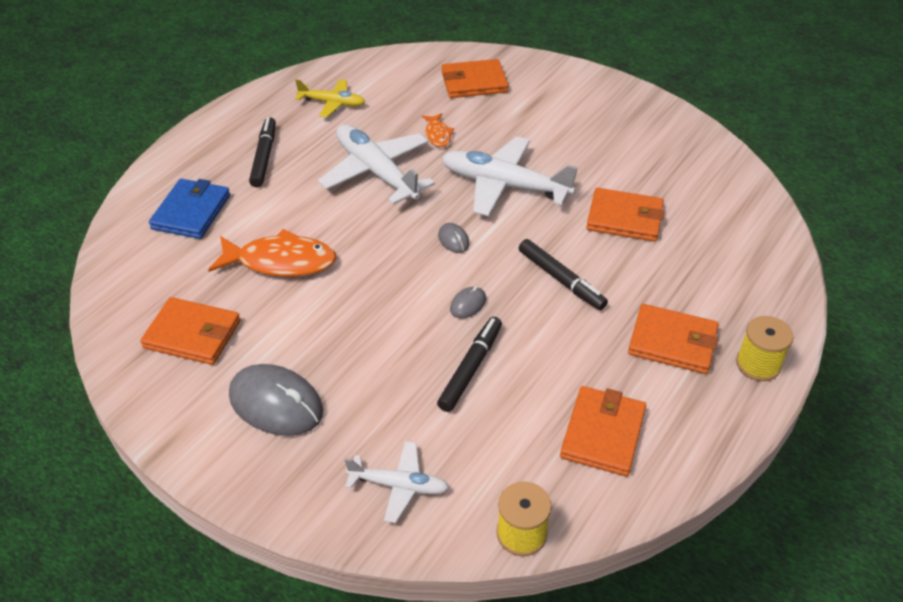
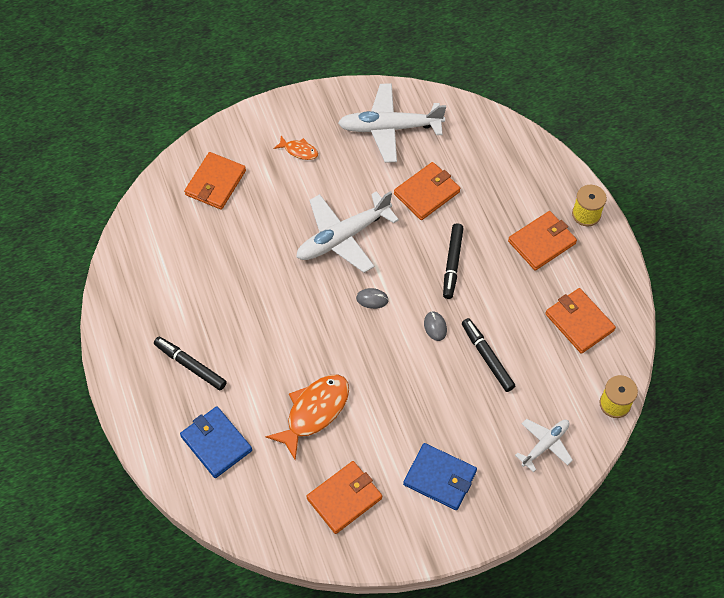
camera: 55 degrees left, 15 degrees up
(276, 404) = (440, 478): grey mouse -> blue wallet
(332, 103) = (162, 287): yellow plane -> none
(377, 172) = (267, 304): white plane -> white plane (390, 128)
(438, 135) = (257, 242): orange fish -> orange fish (299, 151)
(561, 280) = (452, 263): black marker -> black marker turned 105 degrees clockwise

